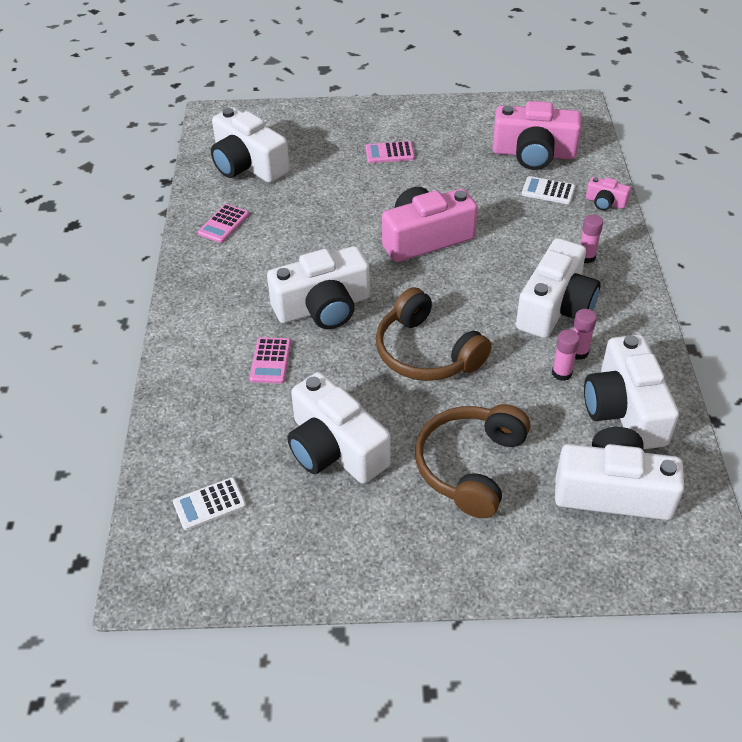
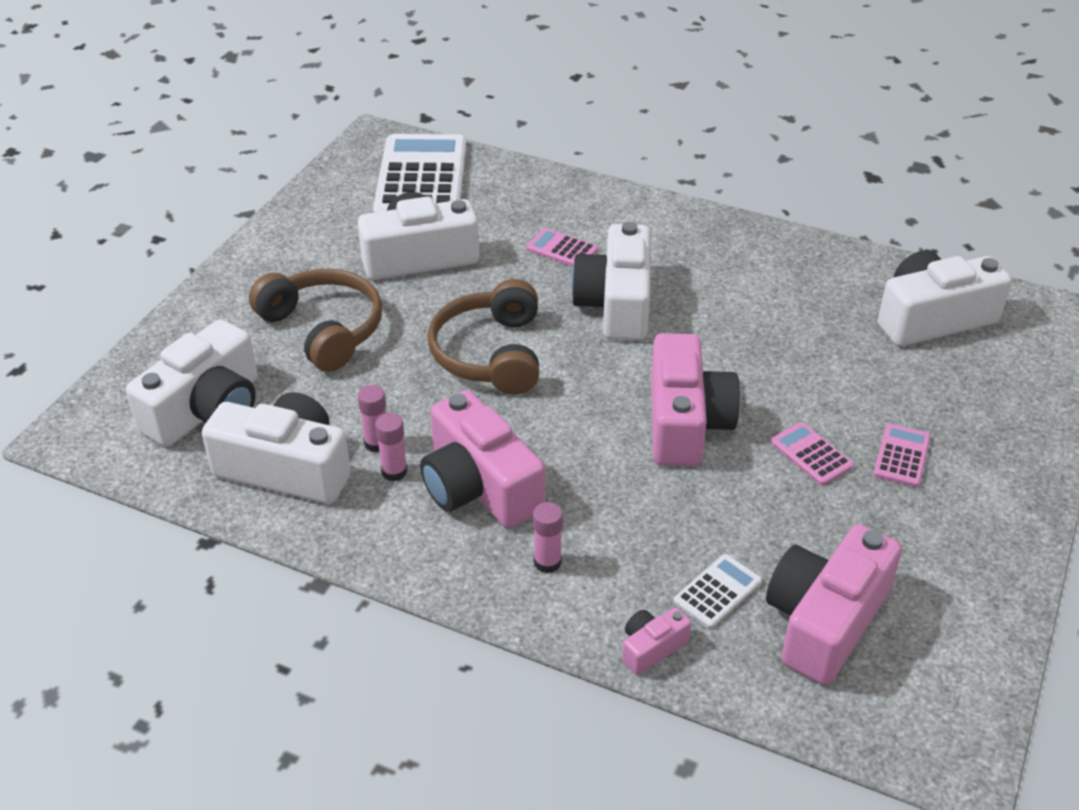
camera: 115 degrees right, 5 degrees down
(209, 504) = (421, 179): white calculator -> white calculator, size x2.33
(223, 224) = (812, 271): pink calculator -> pink calculator (811, 454)
(426, 352) = (490, 354): brown headphones -> brown headphones turned 75 degrees counterclockwise
(555, 307) = (479, 486): white camera -> pink camera

